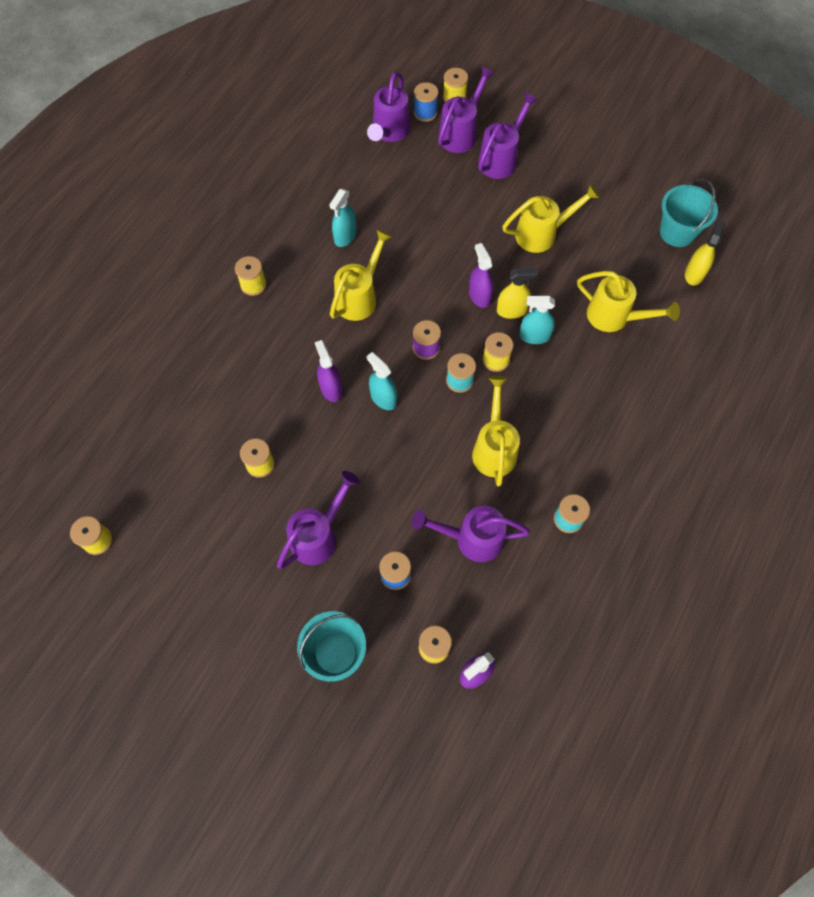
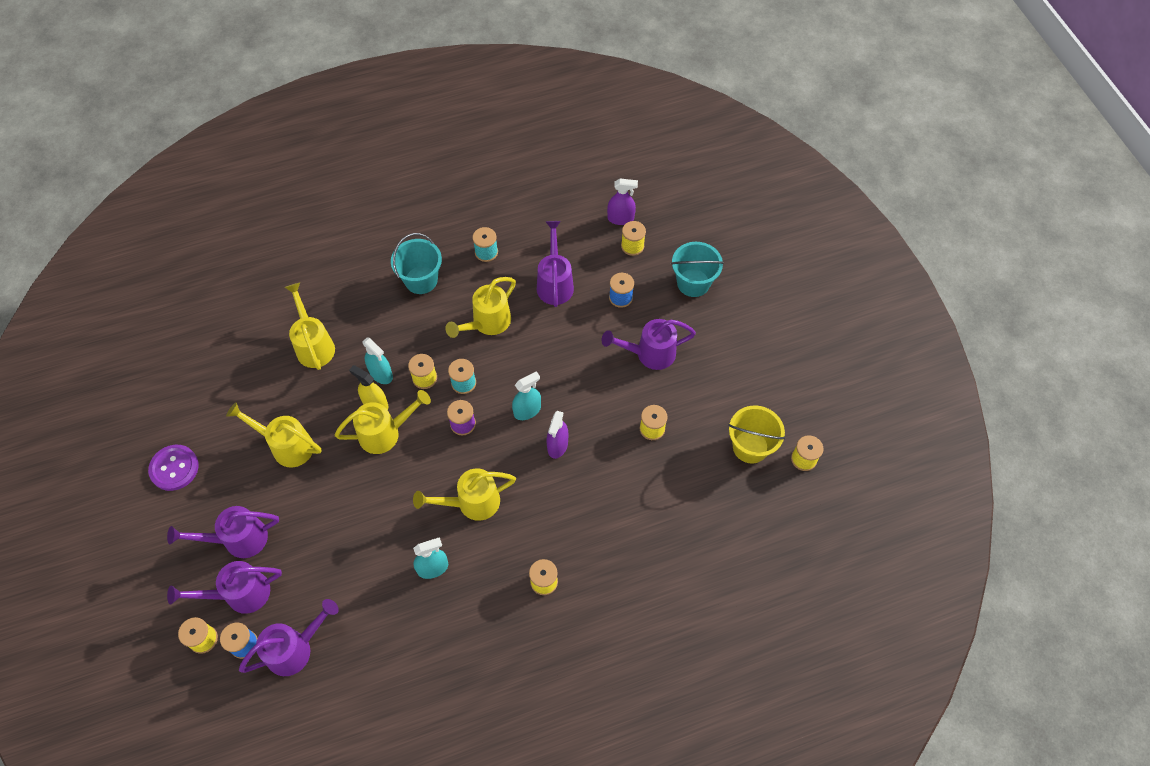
camera: 140 degrees left, 5 degrees down
(156, 515) = (750, 447): none -> yellow bucket
(383, 398) = (527, 410): turquoise spray bottle -> turquoise spray bottle turned 120 degrees counterclockwise
(472, 539) = (555, 283): purple watering can -> purple watering can turned 135 degrees counterclockwise
(479, 296) = (385, 433): purple spray bottle -> yellow watering can
(600, 165) = (174, 468): none -> purple button
(677, 232) = (195, 369): turquoise bucket -> turquoise bucket (421, 280)
(694, 274) = (225, 332): yellow spray bottle -> none

